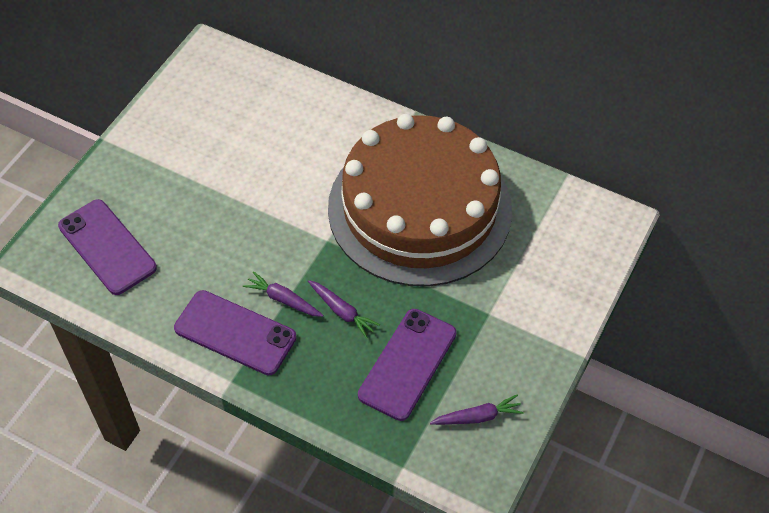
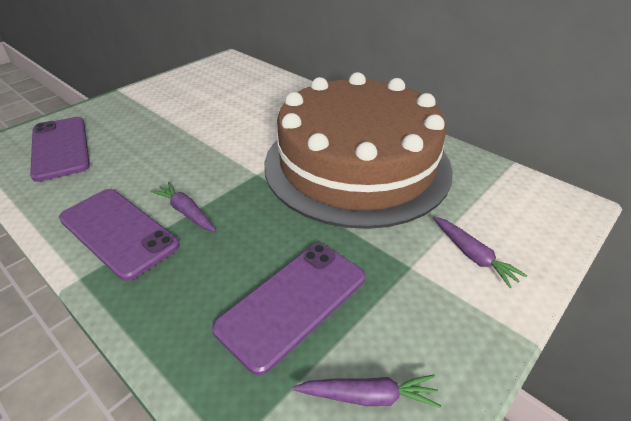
camera: 15 degrees right, 15 degrees down
(342, 311) = (241, 233): purple carrot -> purple carrot (472, 255)

